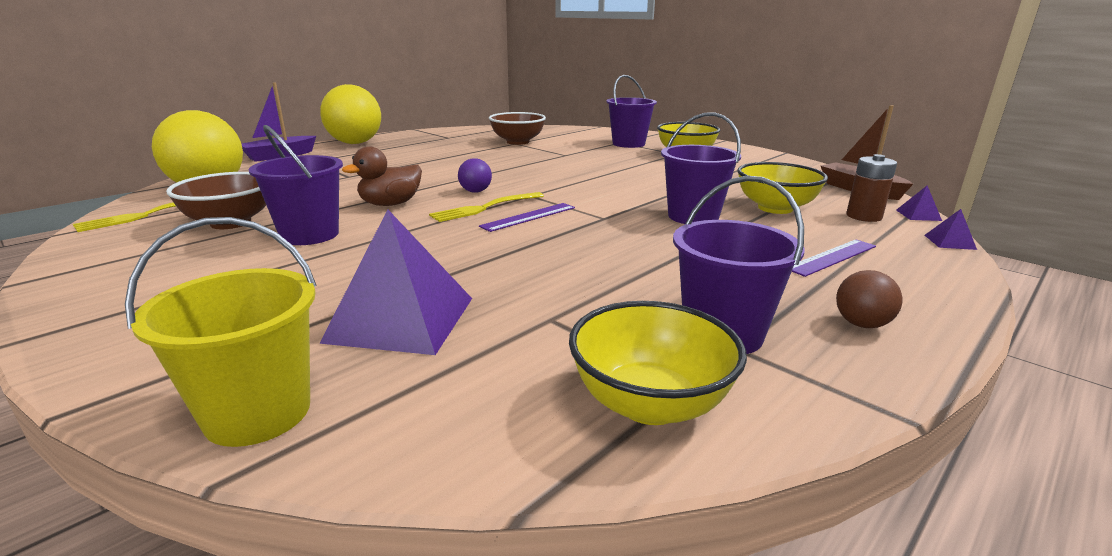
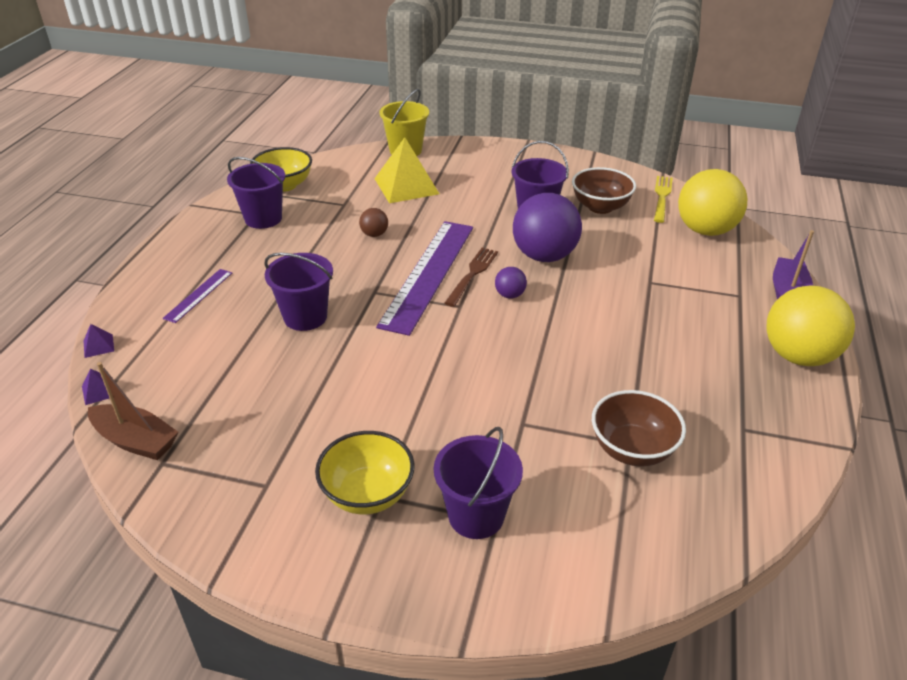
camera: 150 degrees right, 15 degrees up
(390, 204) = (544, 256): brown duck -> purple ball
(401, 319) = (406, 186): purple pyramid -> yellow pyramid
(485, 208) = (472, 274): yellow fork -> brown fork
(528, 217) = (429, 274): purple ruler -> purple ruler, size x2.19
(775, 208) = (235, 357): yellow bowl -> none
(861, 324) = (196, 242): brown ball -> brown ball (374, 234)
(863, 216) = (154, 369): brown battery -> none

